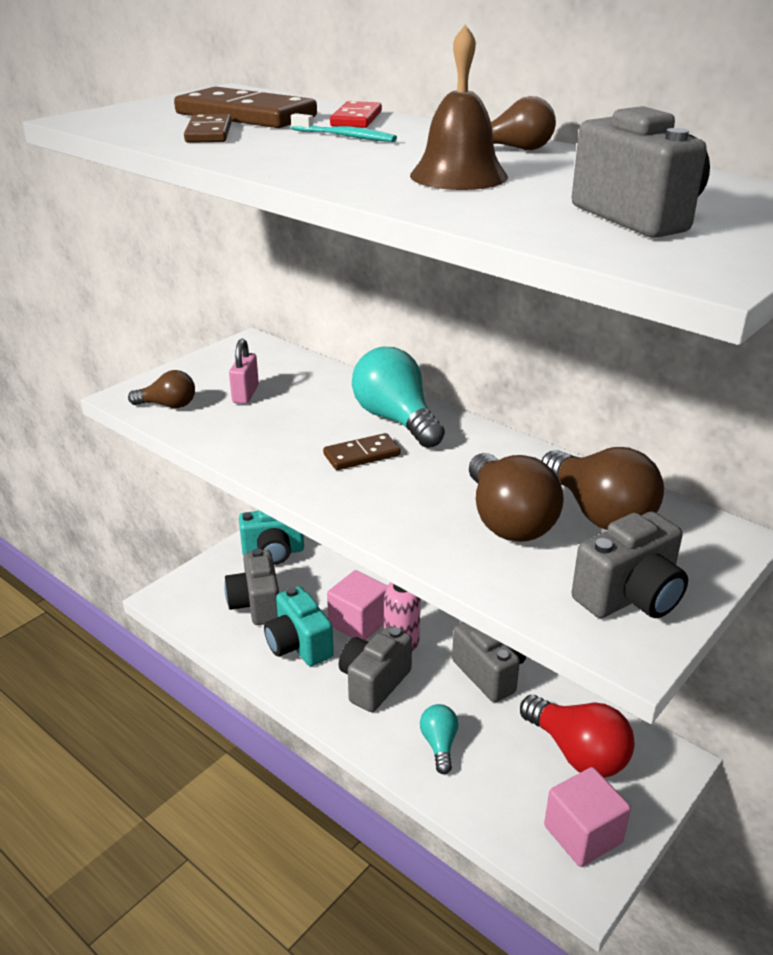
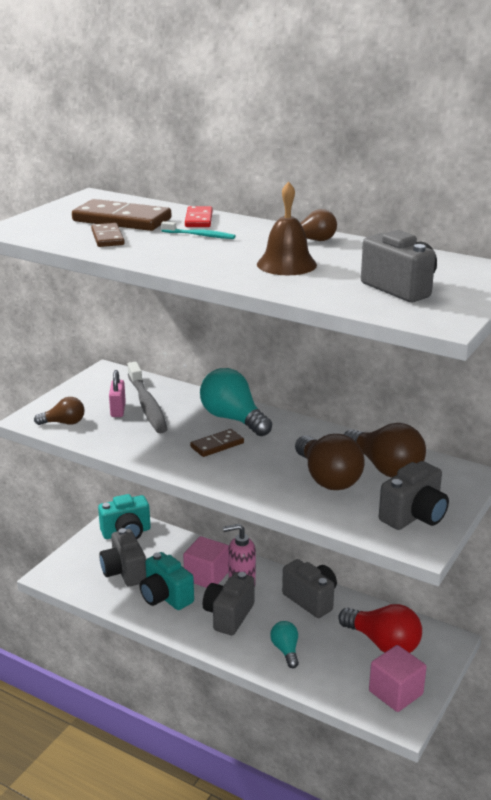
camera: 10 degrees left, 5 degrees down
(286, 390) = (147, 404): none -> grey toothbrush

